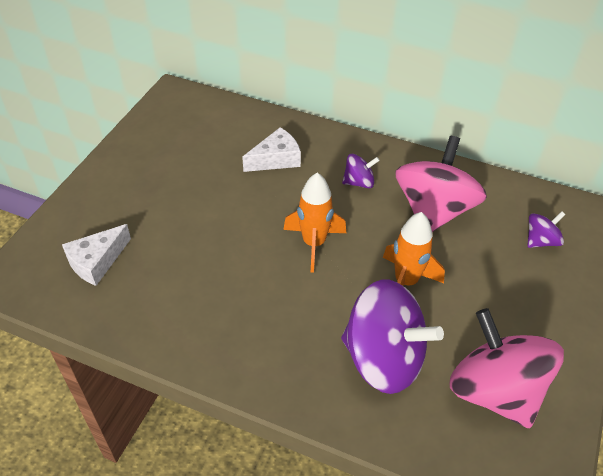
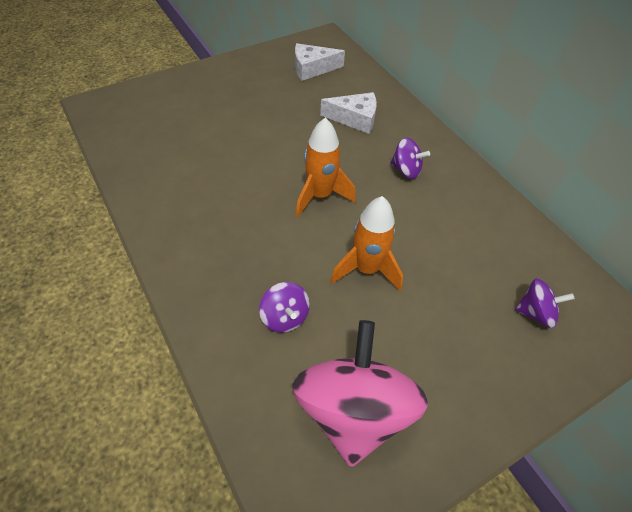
camera: 35 degrees right, 5 degrees up
(96, 261) = (158, 123): white cheese -> white cheese (312, 68)
(383, 359) = (285, 317): purple spinning top -> purple spinning top, size x0.46
(434, 211) = (451, 227): pink spinning top -> none

